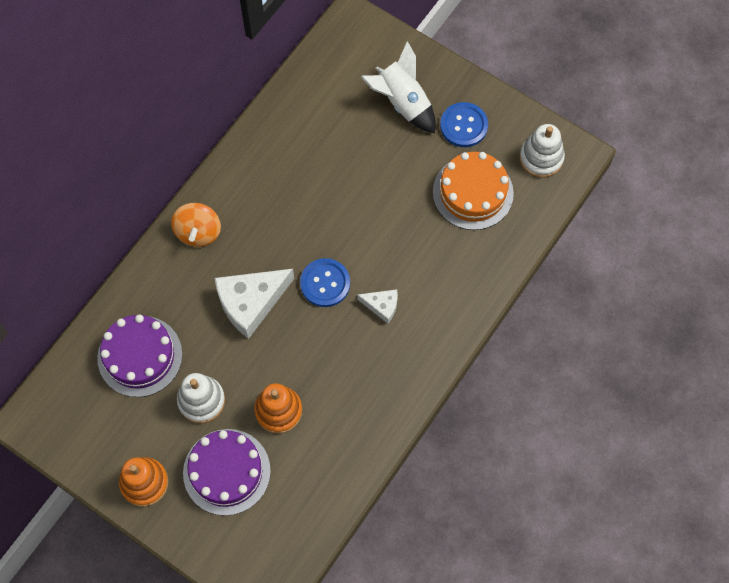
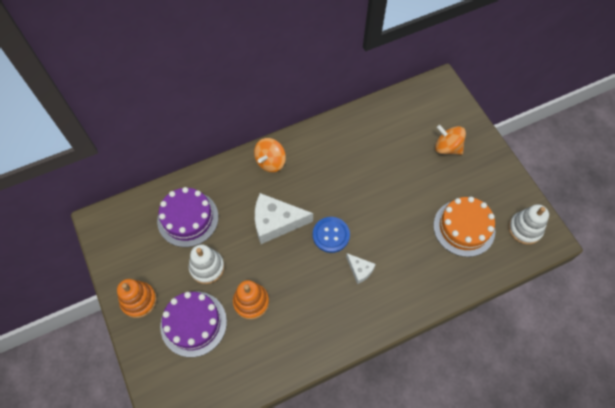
camera: 30 degrees right, 5 degrees down
(402, 102) = (447, 147): white rocket -> orange spinning top
(463, 125) = (481, 181): blue button -> none

